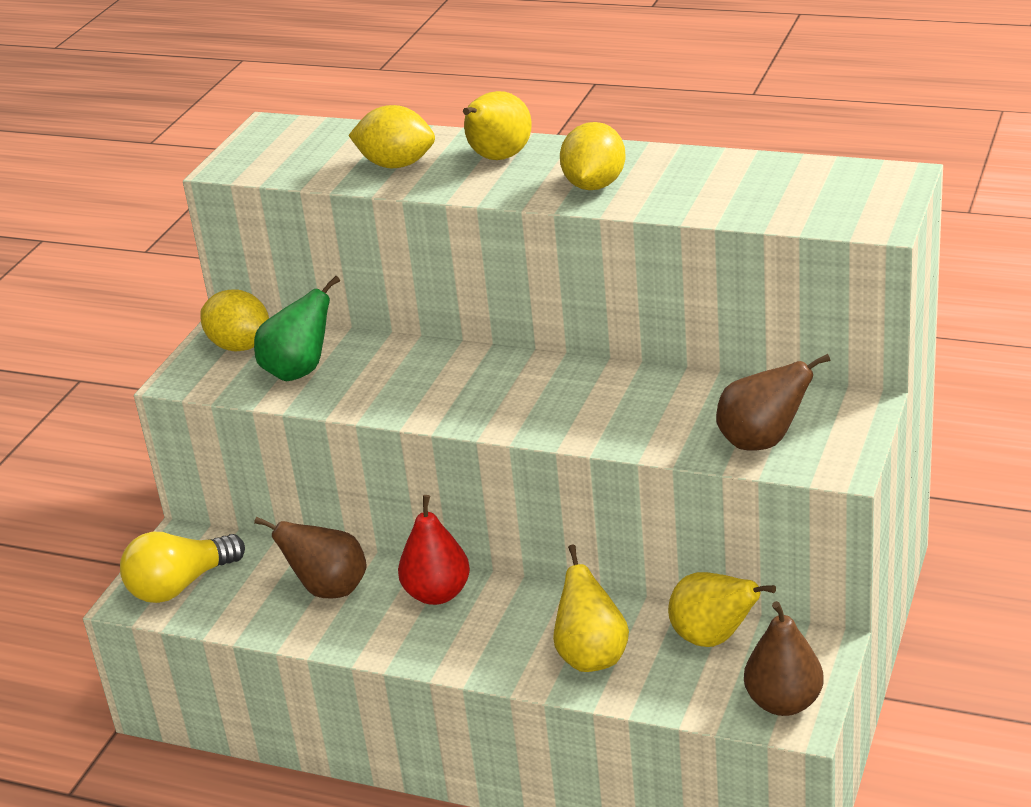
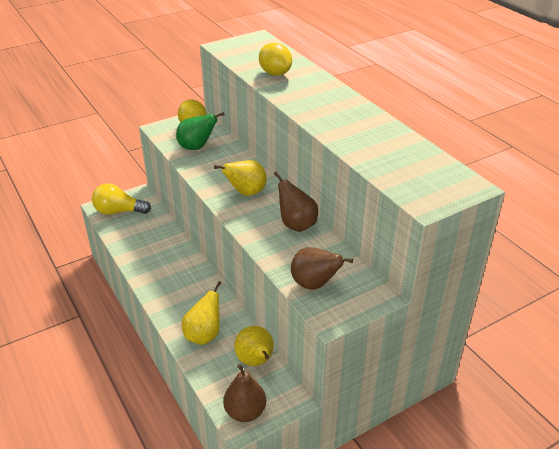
camera: 35 degrees right, 5 degrees up
(329, 589) = (157, 244): brown pear -> brown pear (296, 225)
(437, 594) = (187, 270): red pear -> none
(498, 158) = (315, 89): yellow pear -> yellow pear (246, 193)
(594, 185) = (332, 120): yellow lemon -> none

